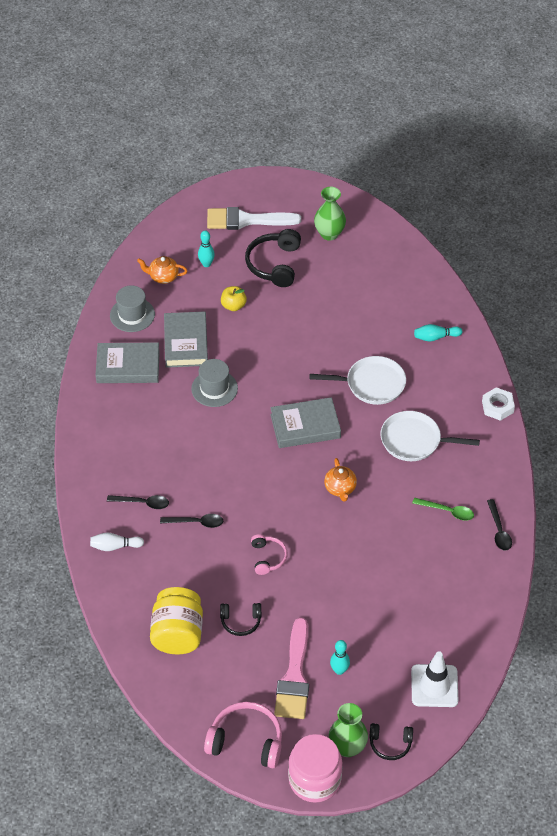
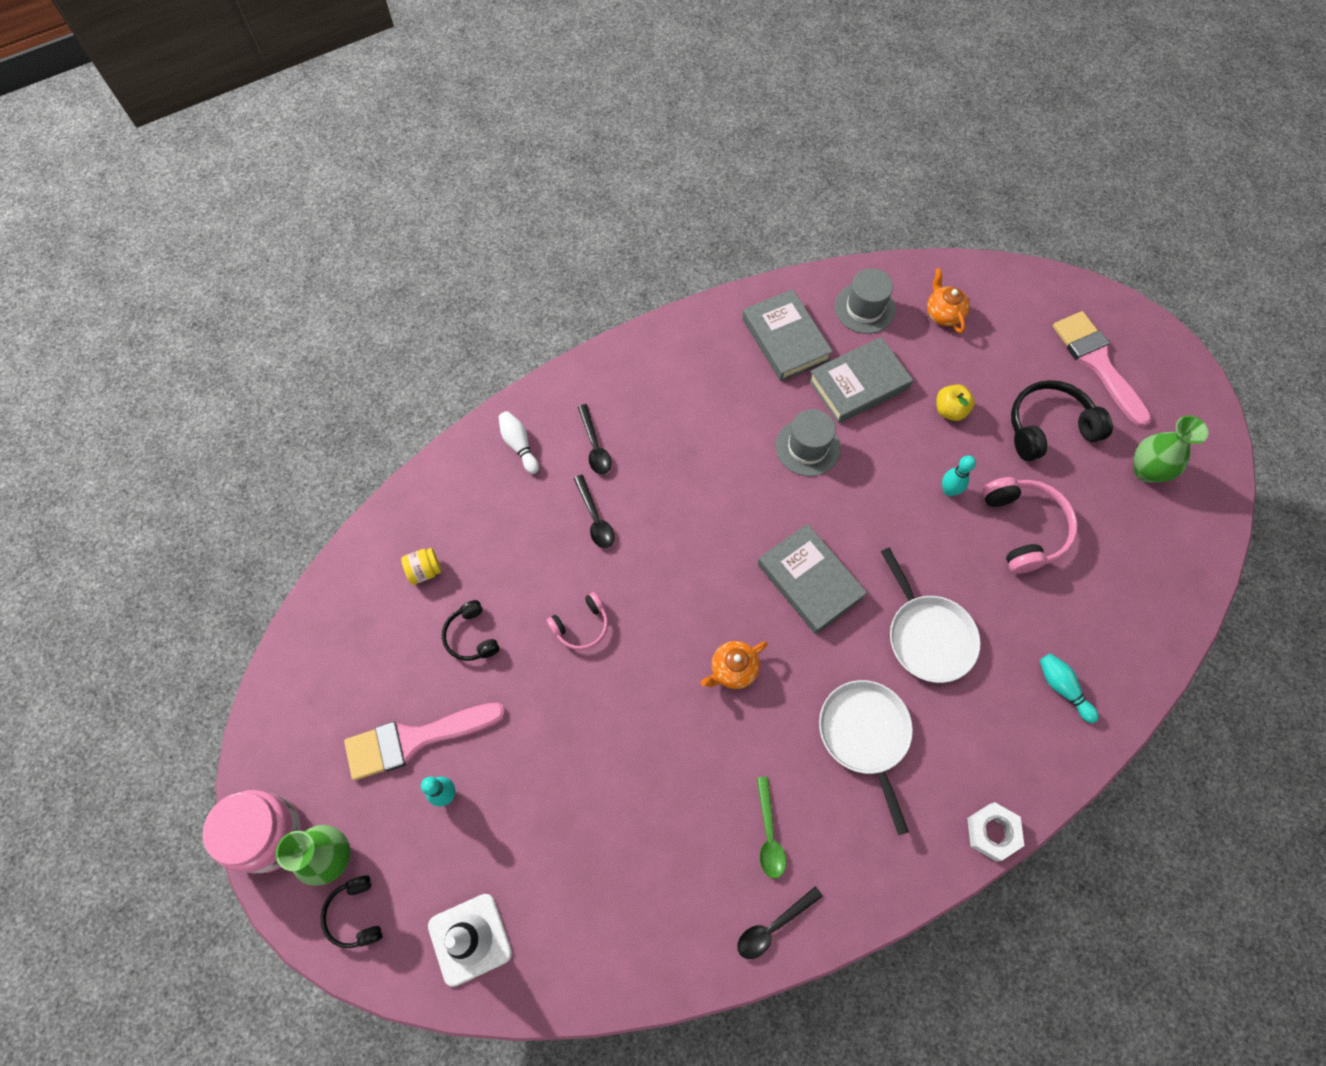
camera: 65 degrees right, 15 degrees up
(177, 633) = (424, 570): yellow jar -> yellow jar, size x0.45
(206, 264) = (995, 351): turquoise bowling pin -> turquoise bowling pin (949, 490)
(246, 220) = (1097, 363): white brush -> pink brush
(246, 741) = (299, 721): pink headphones -> pink headphones (1023, 528)

